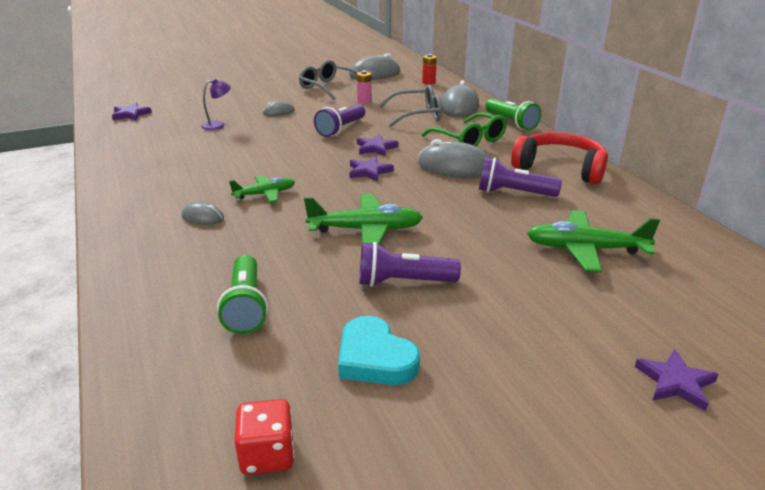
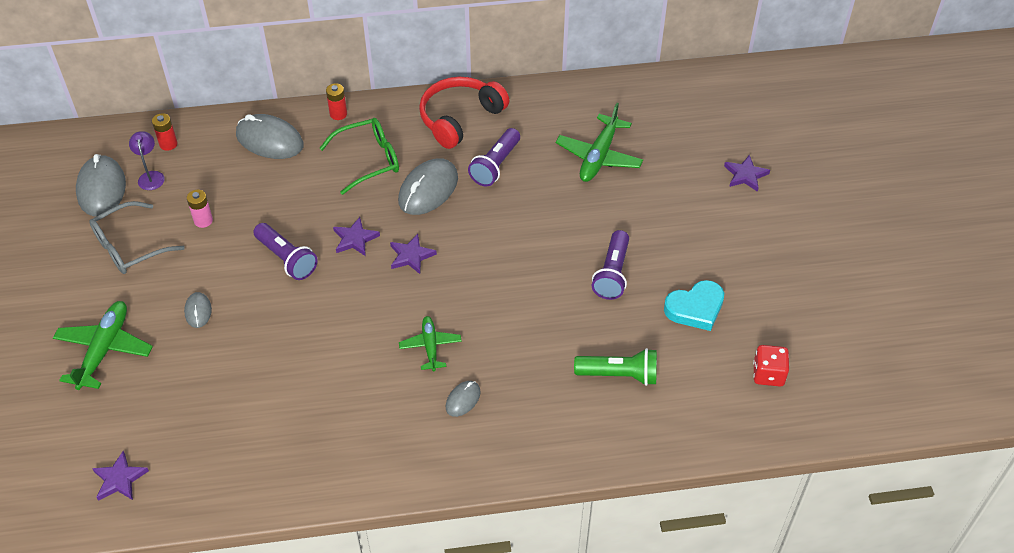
camera: 75 degrees left, 20 degrees up
(218, 125) = (214, 378): purple lamp -> purple lamp (151, 176)
(366, 230) = (527, 281): green plane -> green plane (104, 349)
(417, 115) = (277, 183): grey glasses -> none
(511, 123) = (338, 114): green flashlight -> red battery

